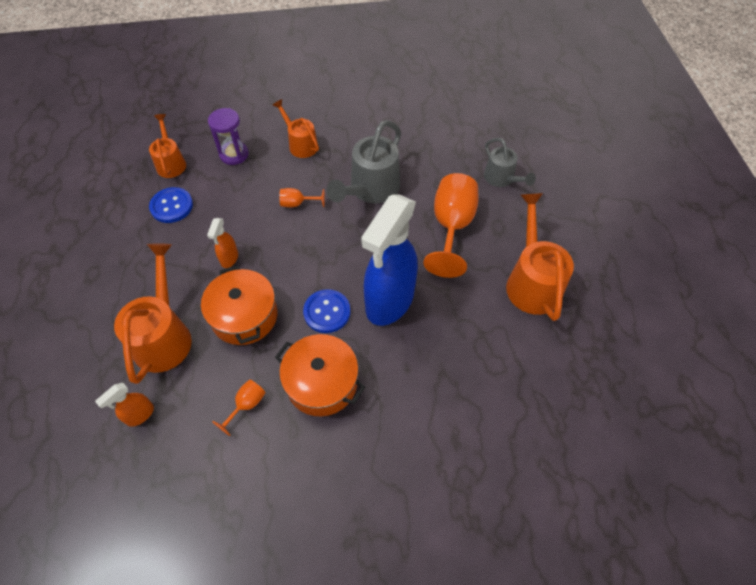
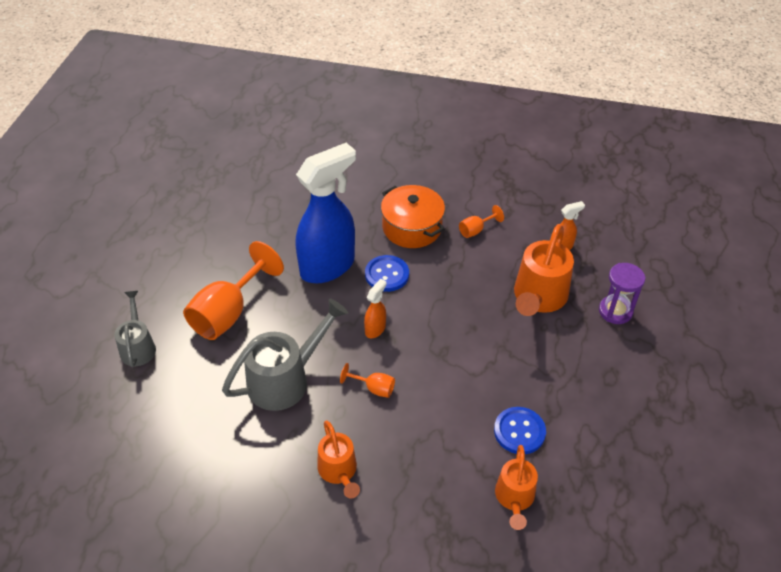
camera: 160 degrees left, 10 degrees down
(229, 258) = (464, 349): orange spray bottle -> orange spray bottle (375, 329)
(234, 154) = (429, 484): purple hourglass -> purple hourglass (615, 311)
(244, 316) = (462, 292): orange pot -> none
(531, 281) = (194, 246): orange watering can -> none

